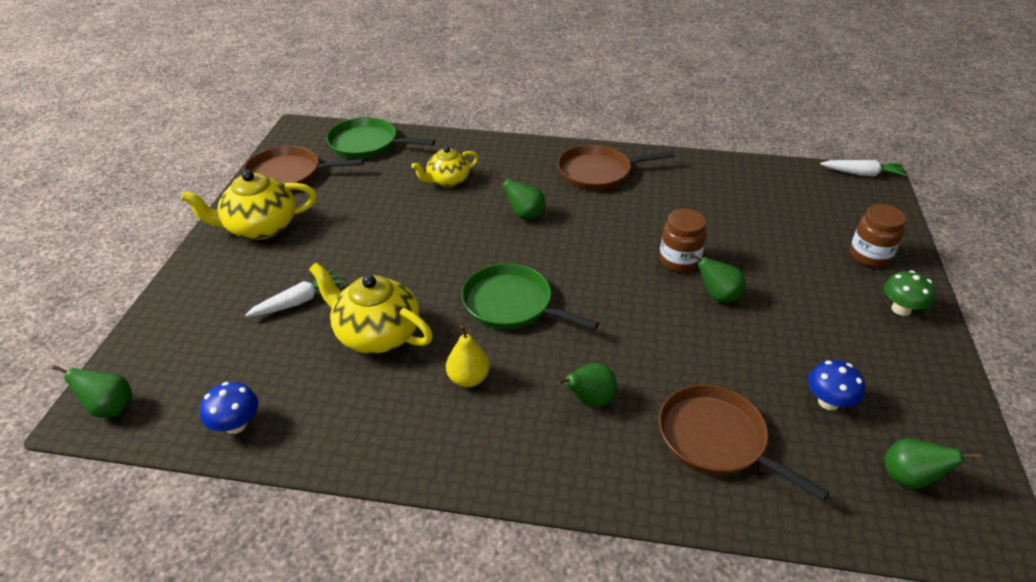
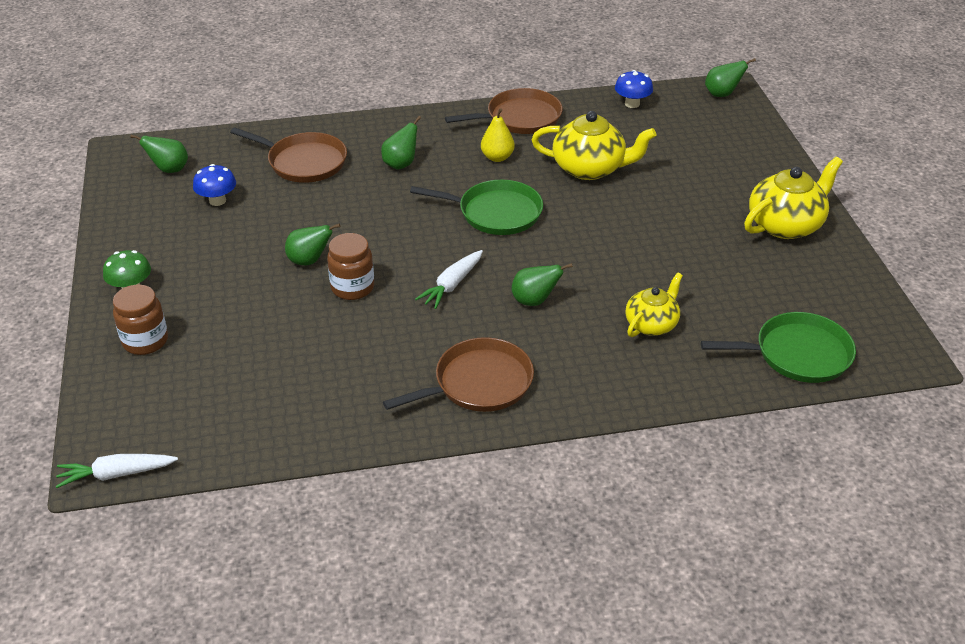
camera: 160 degrees right, 0 degrees up
(288, 174) = (835, 288): brown pan -> brown pan (520, 118)
(298, 301) = (675, 176): white carrot -> white carrot (452, 285)

